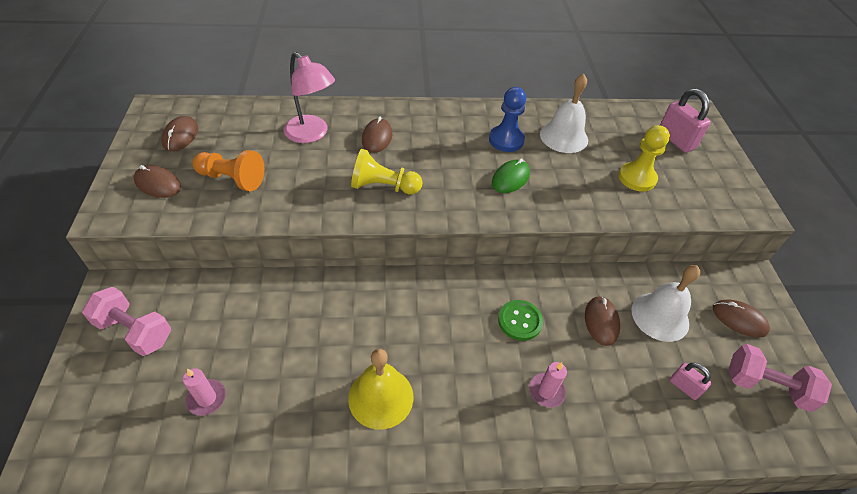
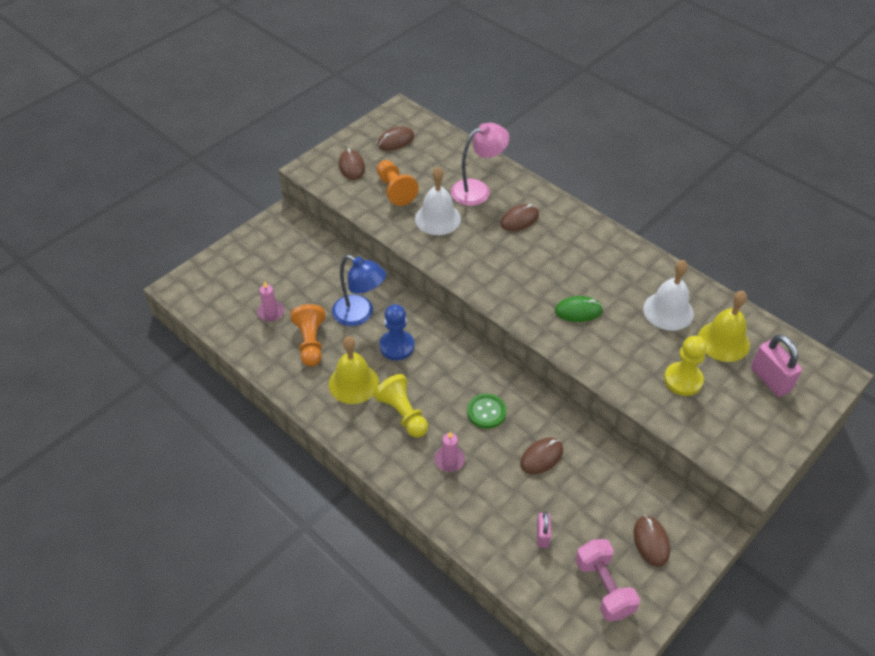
camera: 50 degrees right, 0 degrees up
(135, 331) = (272, 250): pink dumbbell -> none
(290, 394) = (310, 343): none -> orange pawn
(309, 325) = (360, 315): none -> blue lamp
(312, 134) = (478, 189): pink lamp -> pink lamp turned 120 degrees counterclockwise
(383, 186) = (481, 256): yellow pawn -> yellow pawn (403, 414)
(506, 140) = (615, 282): blue pawn -> blue pawn (397, 346)
(620, 134) = (723, 341): none -> yellow bell
(660, 316) = (590, 489): white bell -> white bell (437, 218)
(675, 140) = (770, 379): pink padlock -> pink padlock turned 45 degrees counterclockwise

